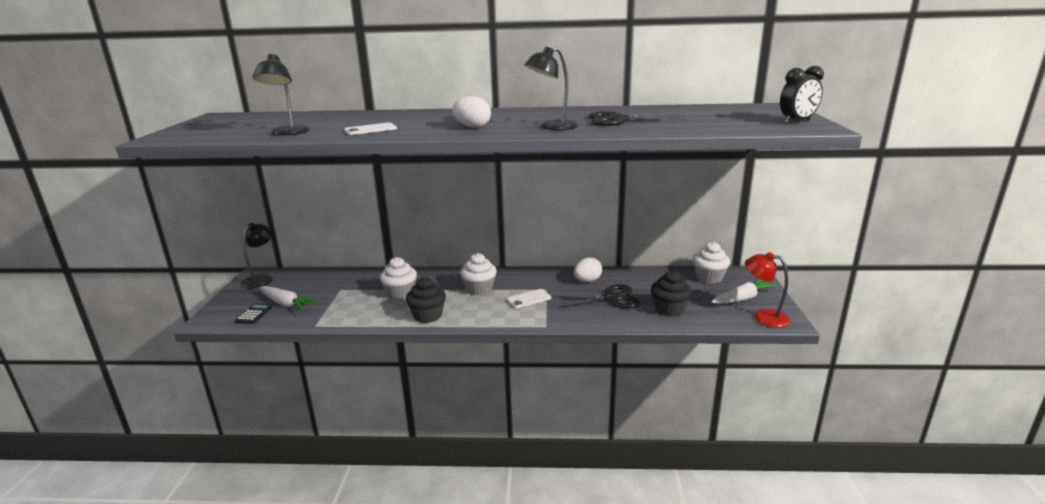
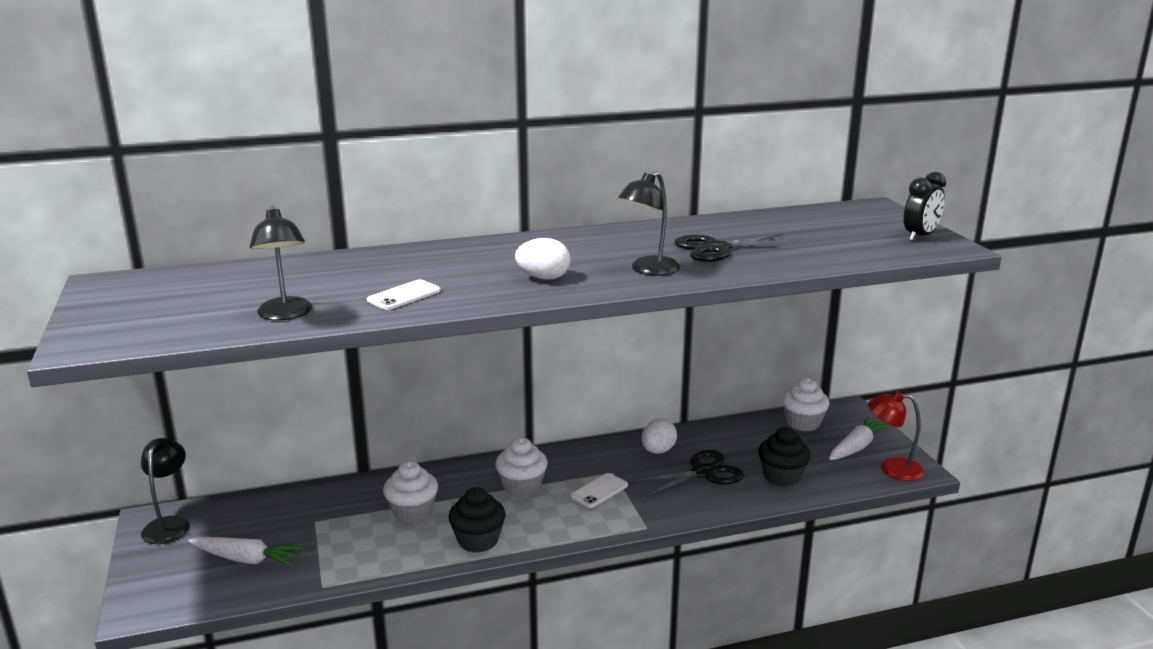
camera: 20 degrees left, 0 degrees up
(254, 314) = (207, 585): black calculator -> none

